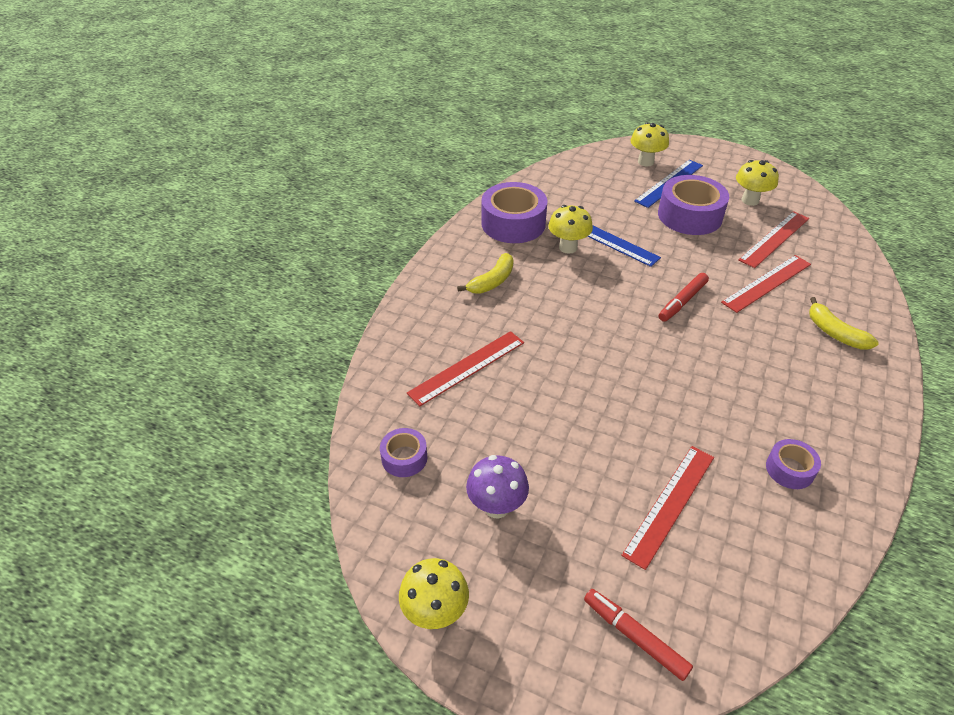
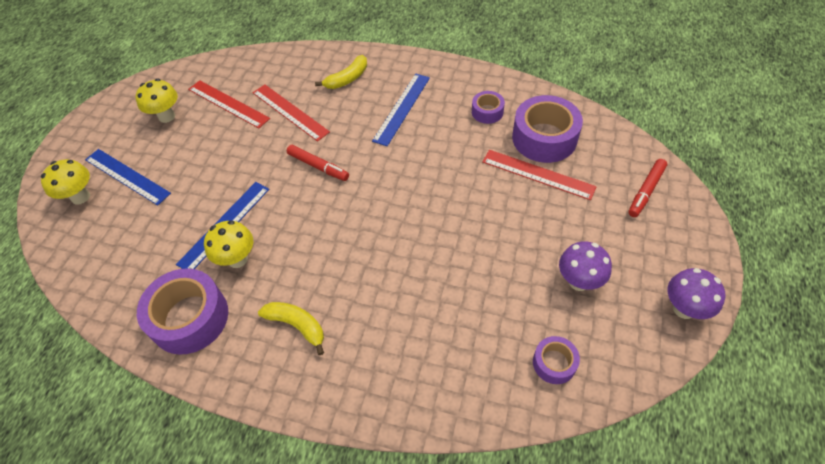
camera: 95 degrees left, 10 degrees up
(435, 613) = (684, 308): yellow mushroom -> purple mushroom
(467, 367) = (430, 329): red ruler -> none
(689, 216) = (188, 160): purple tape -> purple tape (544, 138)
(785, 379) = (402, 108): none -> blue ruler

